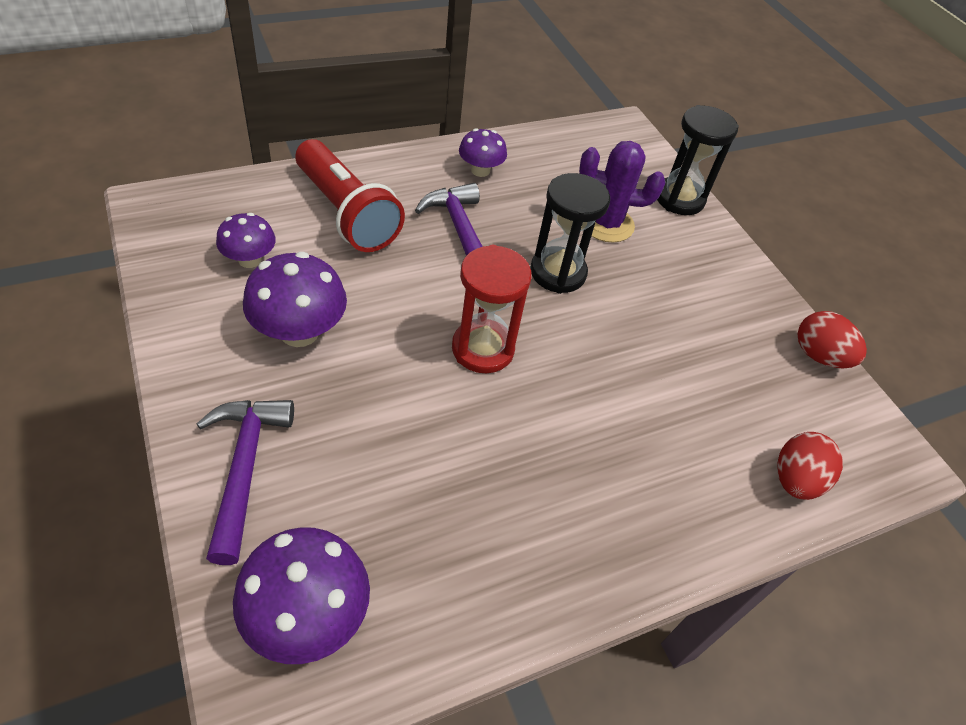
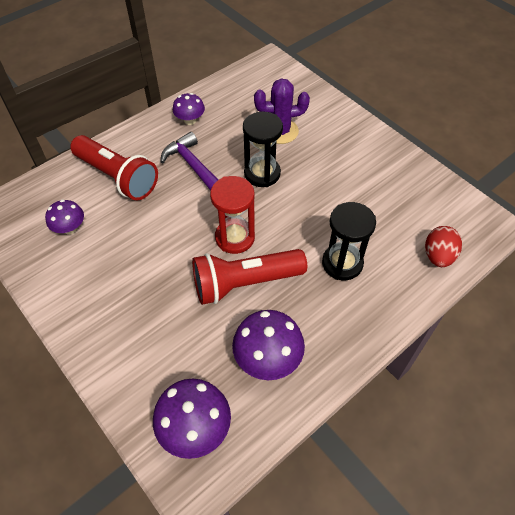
camera: 10 degrees left, 5 degrees up
(245, 468) = (124, 358): purple hammer -> none
(299, 332) = (120, 264): purple mushroom -> purple mushroom (267, 358)
(472, 419) = (244, 283): none -> red flashlight
(679, 199) = (319, 100): black hourglass -> black hourglass (342, 263)
(819, 356) = (430, 176): red egg -> none

